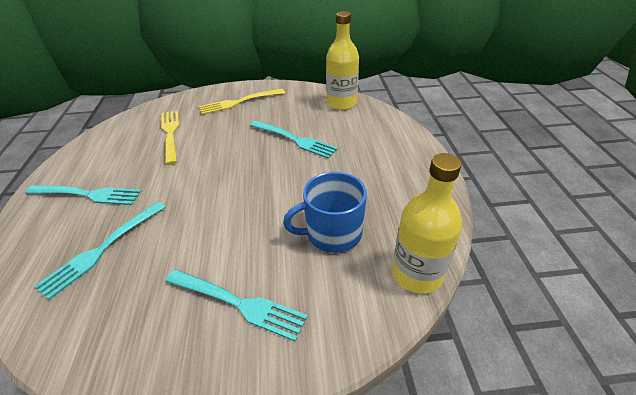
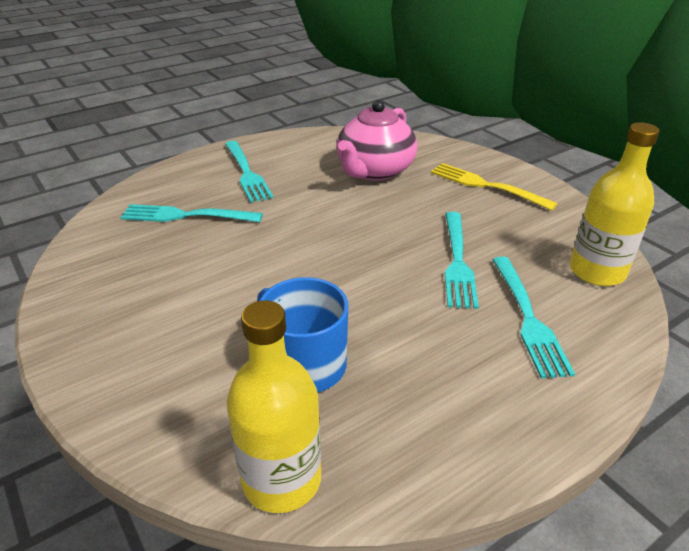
camera: 60 degrees right, 5 degrees down
(170, 134) = (374, 171): yellow fork -> pink teapot
(238, 303) = (161, 329): turquoise fork -> turquoise fork (528, 318)

